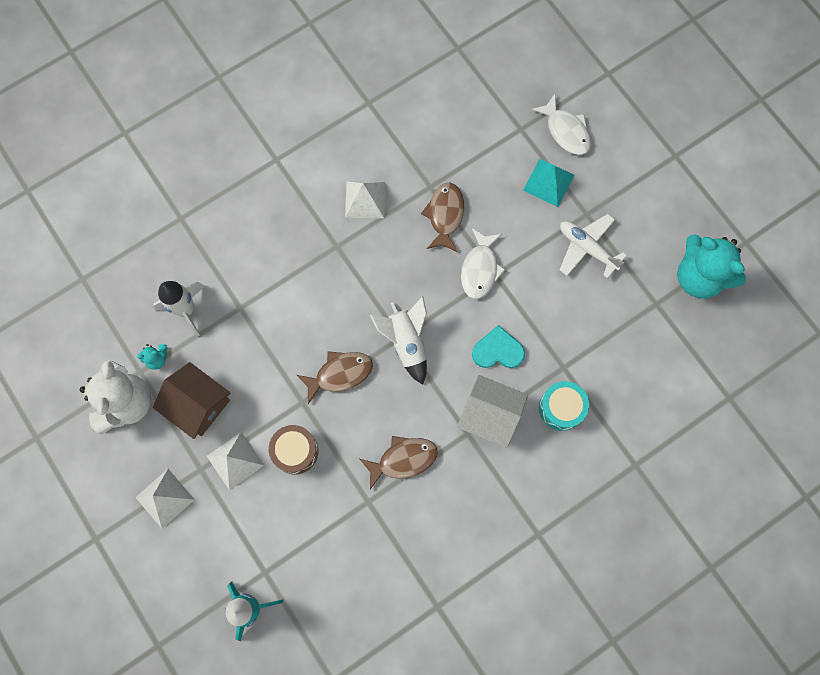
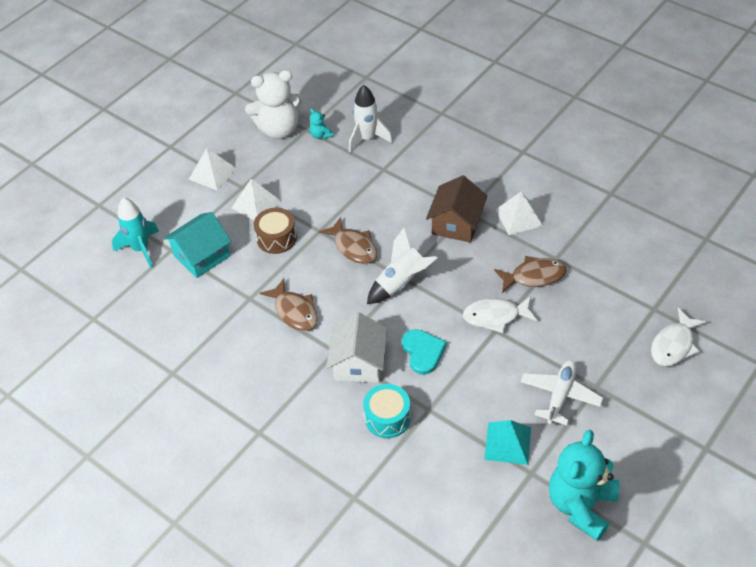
camera: 75 degrees right, 25 degrees down
(198, 404) = (293, 169): brown house -> brown house (456, 224)
(288, 540) = (201, 256): none -> turquoise house
(548, 182) = (611, 345): turquoise pyramid -> turquoise pyramid (508, 443)

